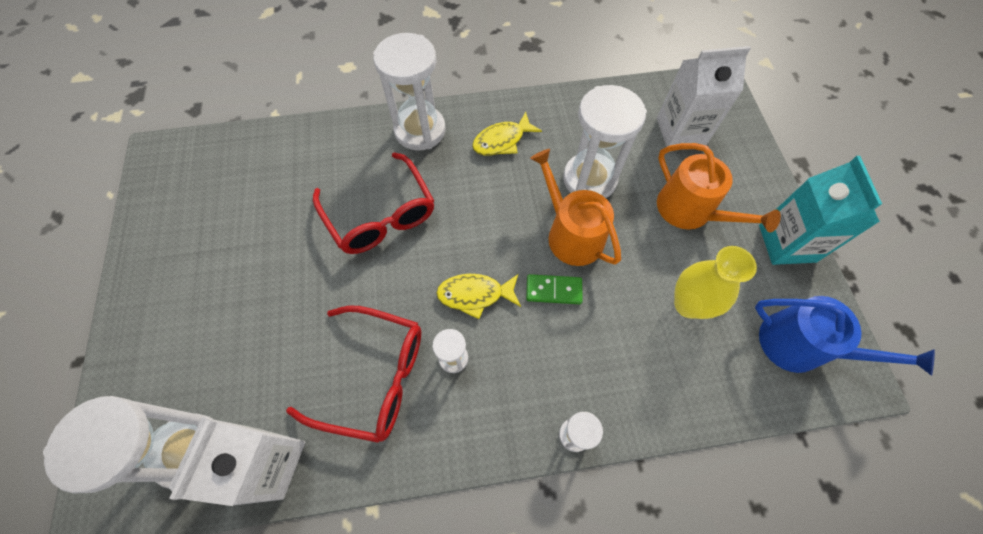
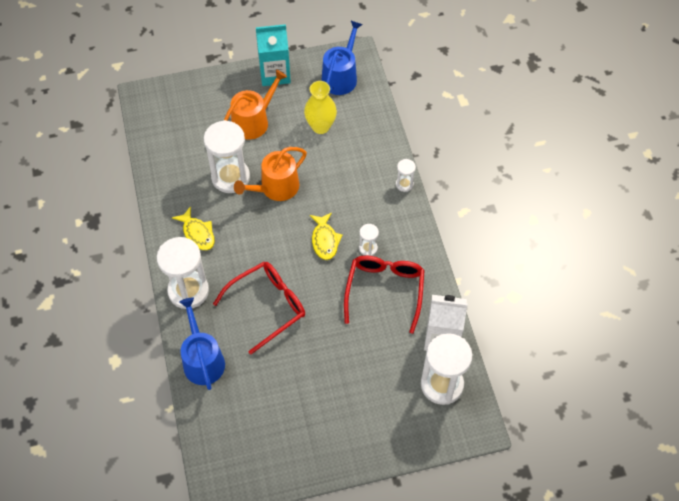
camera: 95 degrees left, 5 degrees down
(323, 143) = (202, 359): none -> blue watering can
(553, 290) = (318, 196): green domino -> none
(680, 131) = (187, 122): white carton -> none

